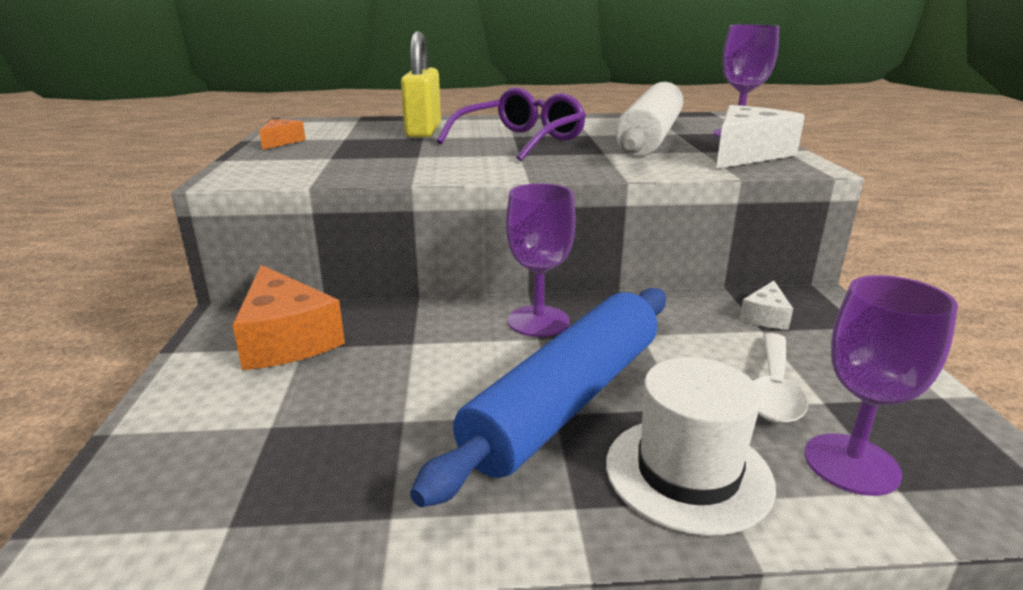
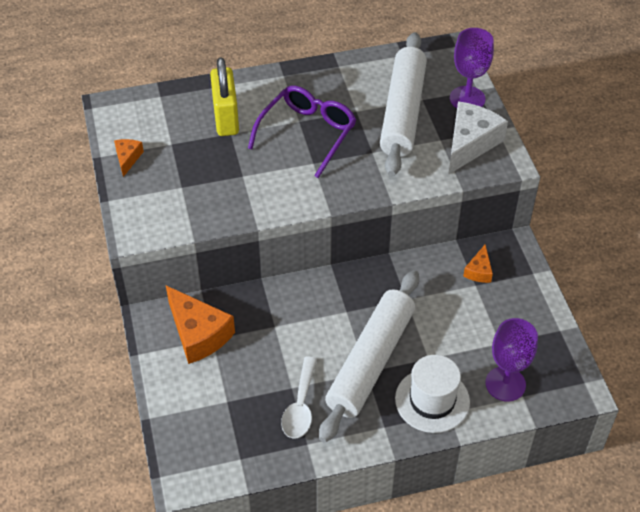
camera: 10 degrees left, 25 degrees up
(538, 321) = (343, 295): purple goblet -> none
(567, 401) = (371, 362): blue rolling pin -> white rolling pin
(765, 316) = (479, 271): white cheese -> orange cheese
(773, 389) = (476, 337): white spoon -> white spoon (300, 406)

